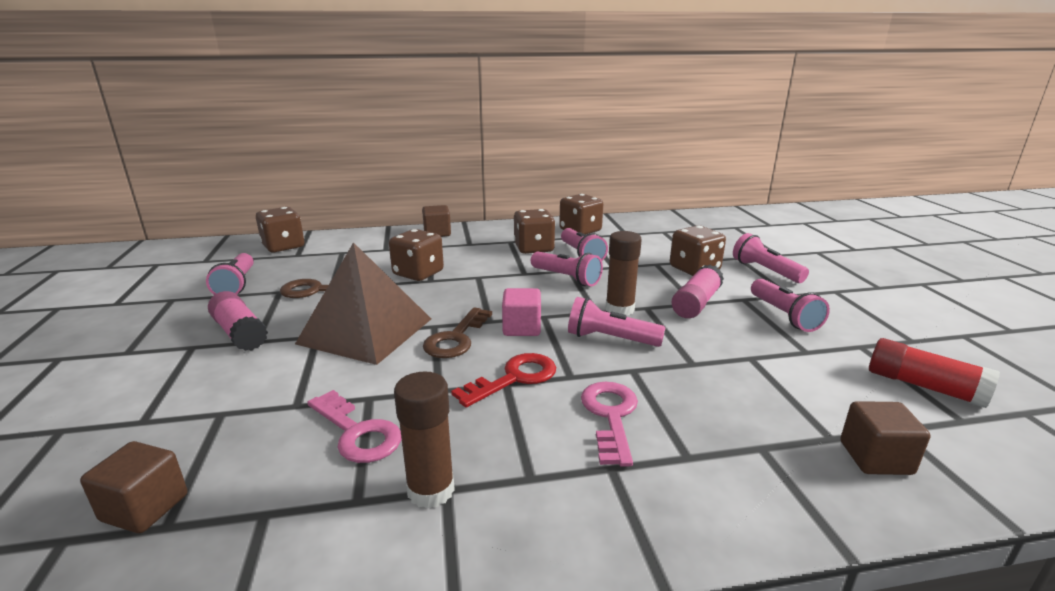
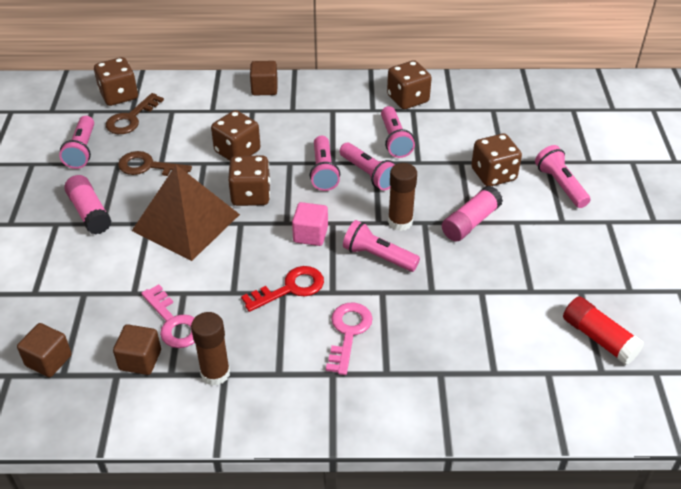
camera: 10 degrees right, 20 degrees up
(456, 338) = (255, 240): brown key -> brown key (131, 118)
(534, 248) = (352, 124): brown dice -> brown dice (251, 195)
(784, 315) = (539, 247): pink flashlight -> pink flashlight (323, 171)
(875, 458) = (513, 392): brown cube -> brown cube (140, 360)

